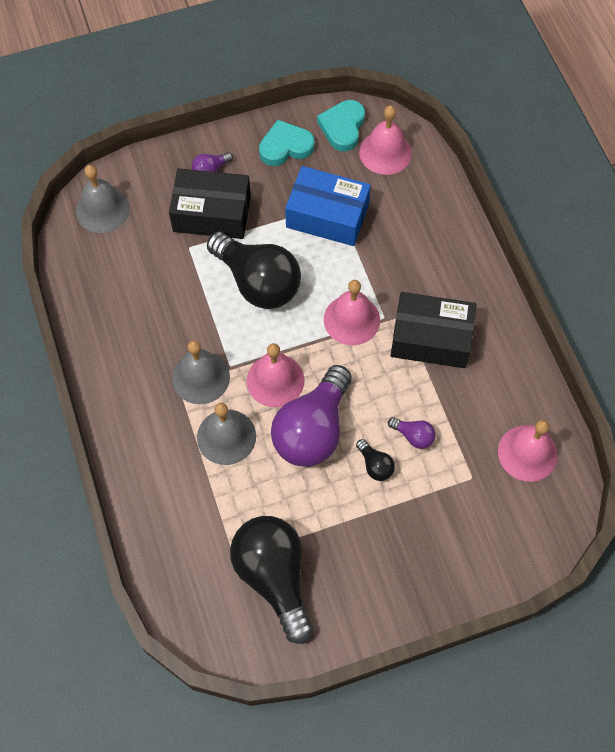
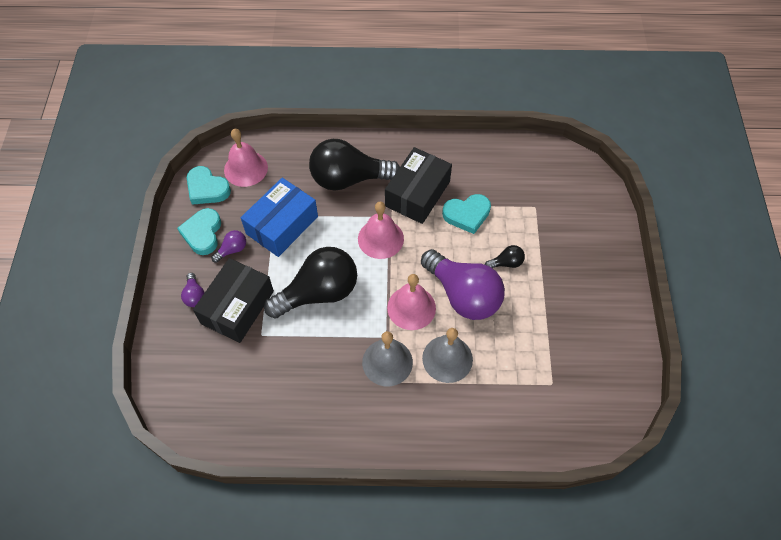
camera: 70 degrees left, 5 degrees down
(102, 209) = (187, 395): grey bell -> none
(274, 576) = (575, 360): black light bulb -> black light bulb (348, 179)
(413, 436) = (491, 231): purple light bulb -> purple light bulb (232, 250)
(425, 402) = (467, 214): none -> turquoise heart
(527, 453) = (527, 168): pink bell -> none

